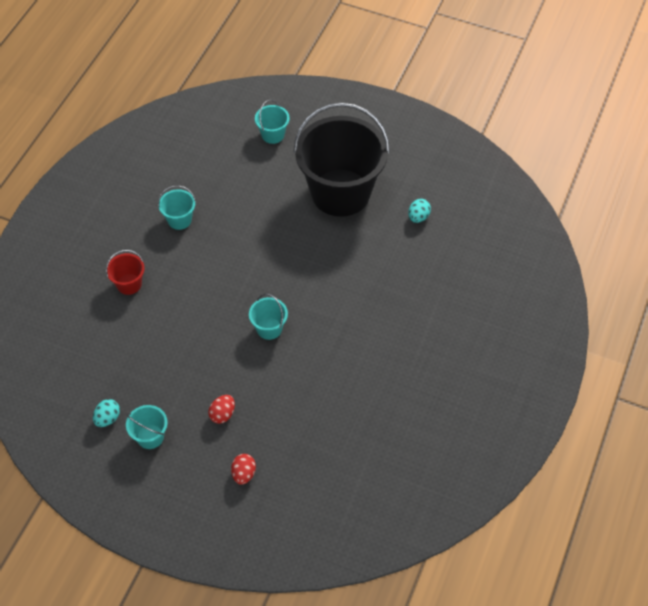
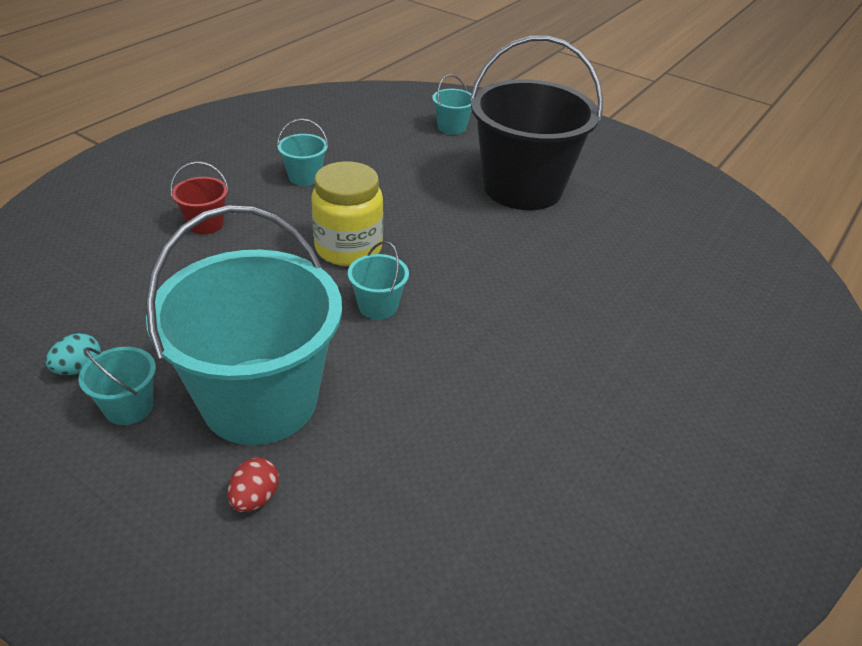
camera: 10 degrees right, 15 degrees down
(222, 414) = (260, 400): red egg -> turquoise bucket
(234, 283) = (348, 248): none -> yellow jar
(418, 217) = (624, 228): turquoise egg -> none

